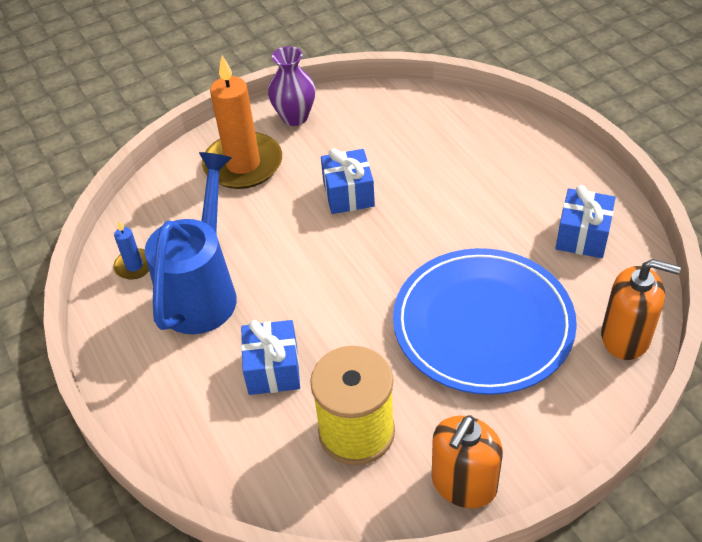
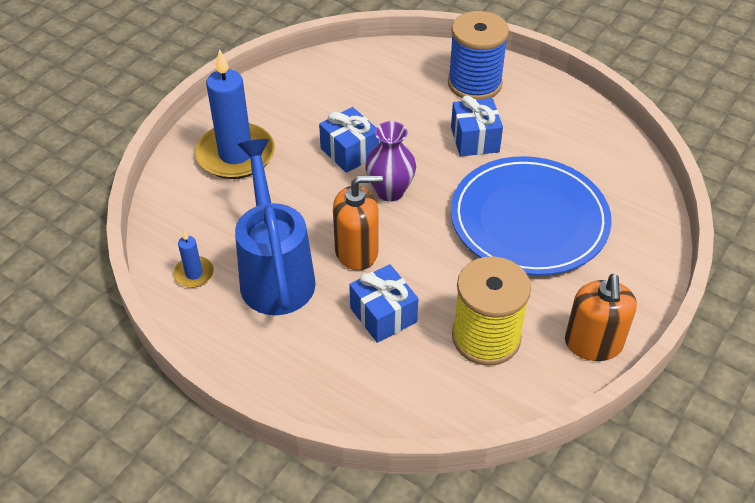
camera: 30 degrees left, 0 degrees up
(243, 164) = (235, 155): orange candle -> blue candle
(295, 117) = (255, 100): purple vase -> purple vase (390, 191)
(520, 161) = (474, 84): none -> blue spool
(582, 236) = (560, 128): blue gift -> blue gift (475, 139)
(625, 337) = (639, 193): orange soap dispenser -> orange soap dispenser (357, 251)

